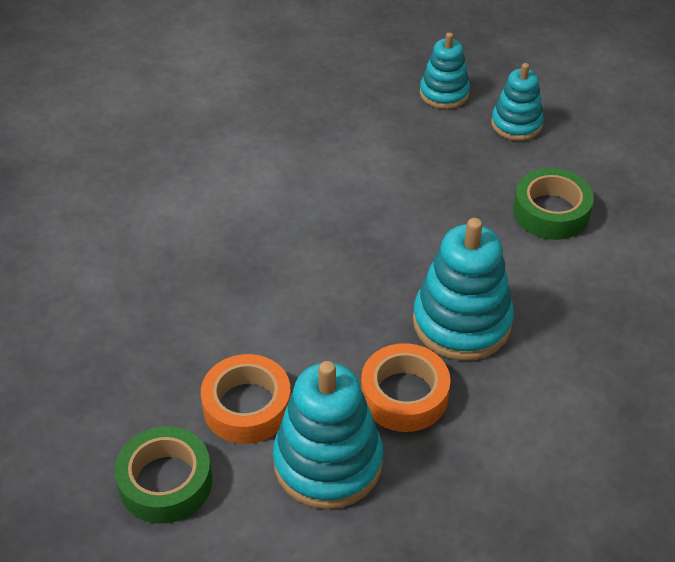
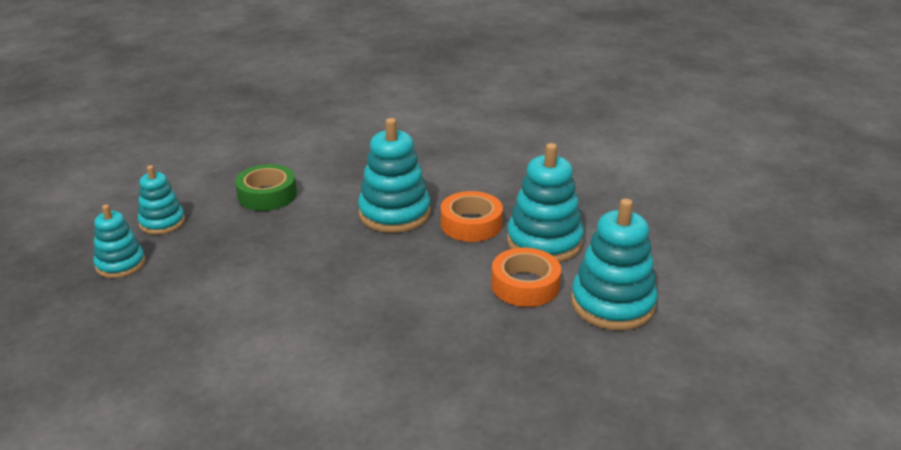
camera: 110 degrees left, 15 degrees down
(165, 482) = (612, 304): green tape -> turquoise stacking toy

